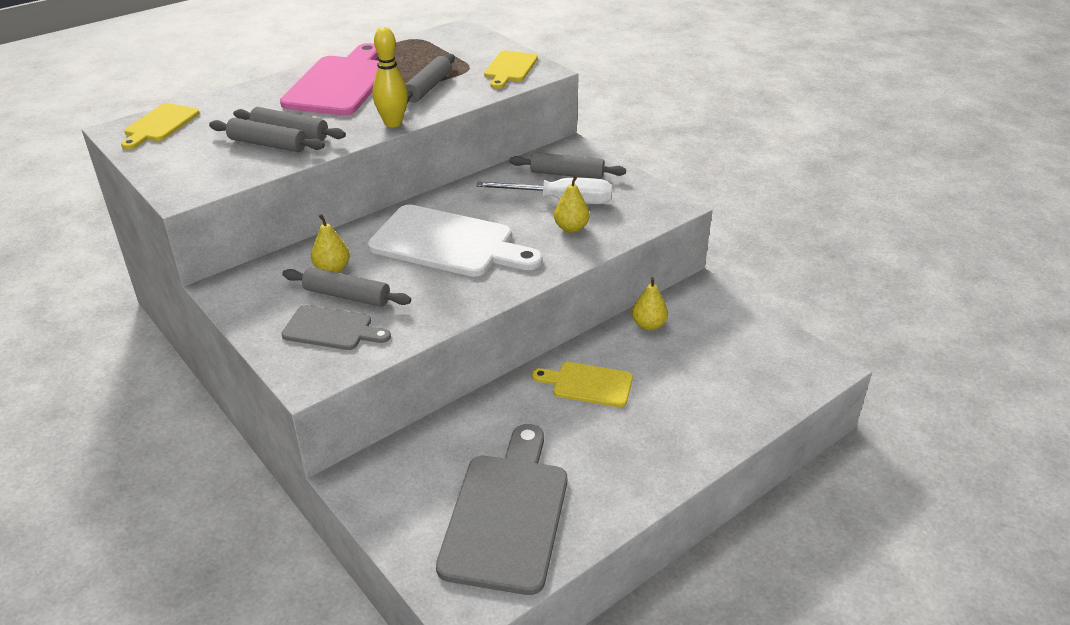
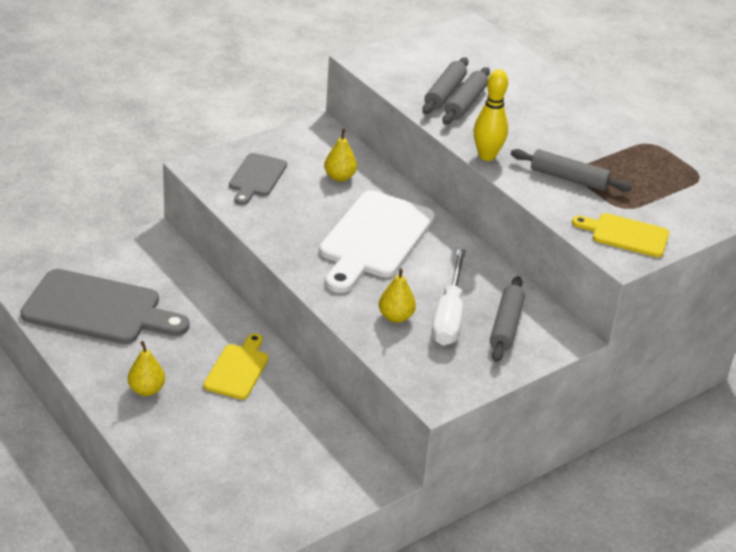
camera: 90 degrees right, 0 degrees up
(160, 125) = (481, 43): yellow cutting board -> none
(340, 83) = (573, 128): pink cutting board -> none
(347, 296) = (300, 184): grey rolling pin -> none
(648, 325) = (320, 423): yellow pear -> yellow pear (146, 390)

